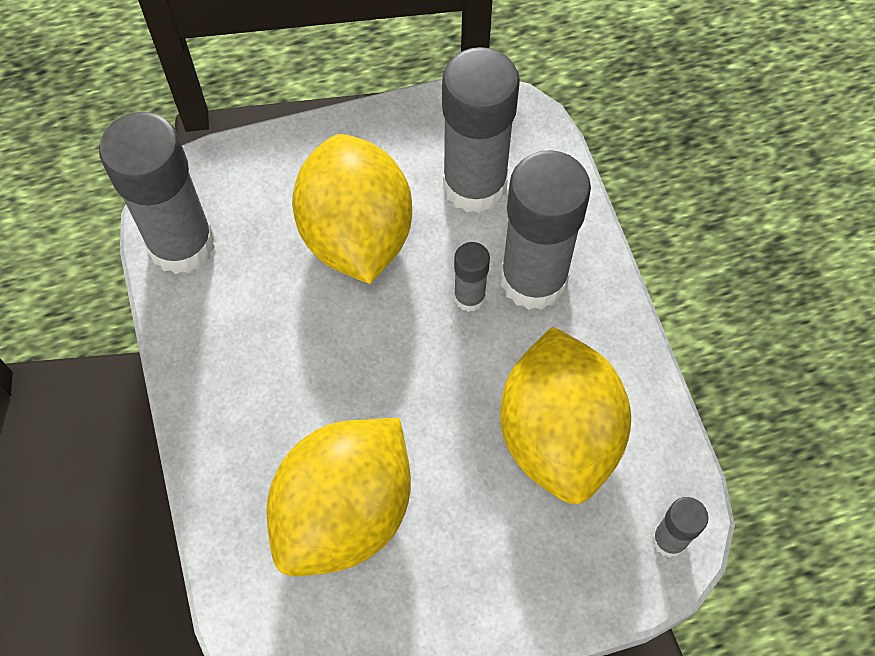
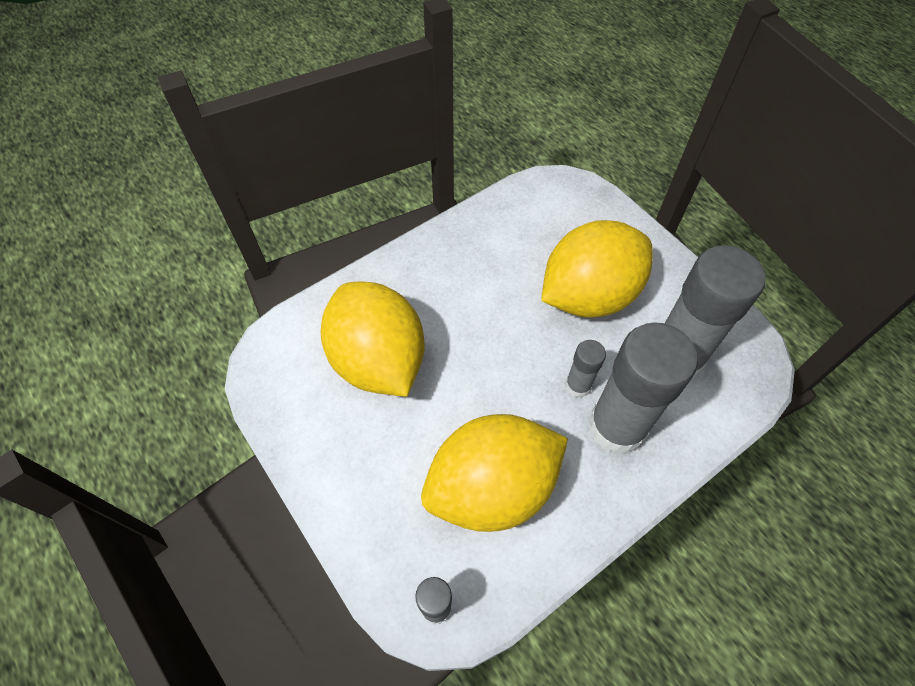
camera: 70 degrees right, 5 degrees down
(182, 244) = (528, 201): grey glue stick -> none
(345, 512) = (378, 360): yellow lemon -> yellow lemon turned 45 degrees clockwise

